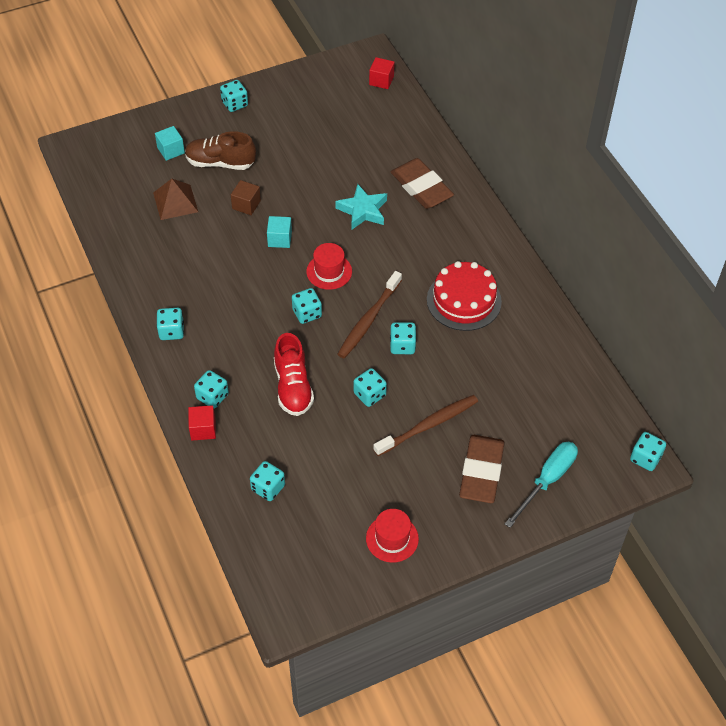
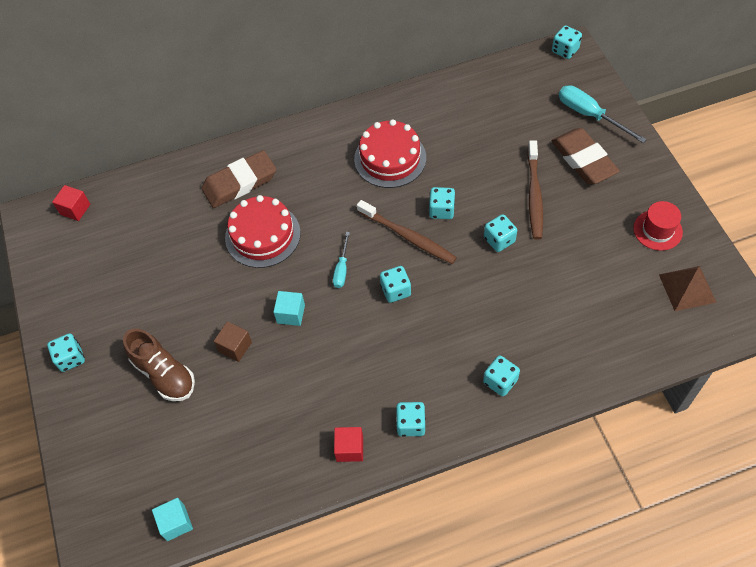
camera: 80 degrees left, 5 degrees up
(171, 150) = (131, 430): turquoise cube -> turquoise cube (176, 523)
(175, 202) = (217, 423): brown pyramid -> brown pyramid (687, 288)
(203, 429) = (542, 390): red cube -> red cube (349, 449)
(220, 163) = (164, 374): brown shoe -> brown shoe turned 60 degrees counterclockwise
(268, 488) = (610, 330): turquoise dice -> none
(293, 387) = (489, 305): red shoe -> none
(329, 271) = (342, 269): red hat -> turquoise screwdriver
(363, 210) = (262, 235): turquoise star -> red cake
(428, 425) = (534, 195): brown toothbrush -> brown toothbrush turned 150 degrees counterclockwise
(481, 472) = (583, 160): brown eraser -> brown eraser turned 45 degrees clockwise

